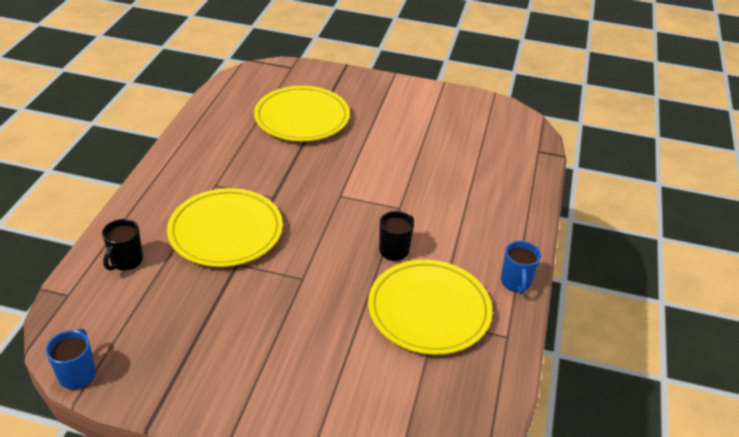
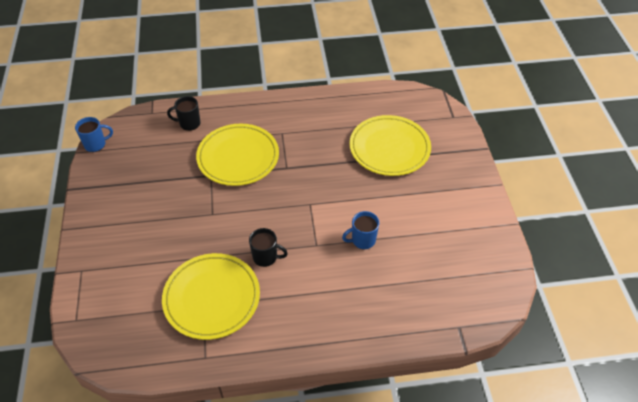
camera: 70 degrees right, 10 degrees up
(516, 282) = (267, 349): blue mug -> blue mug (362, 240)

